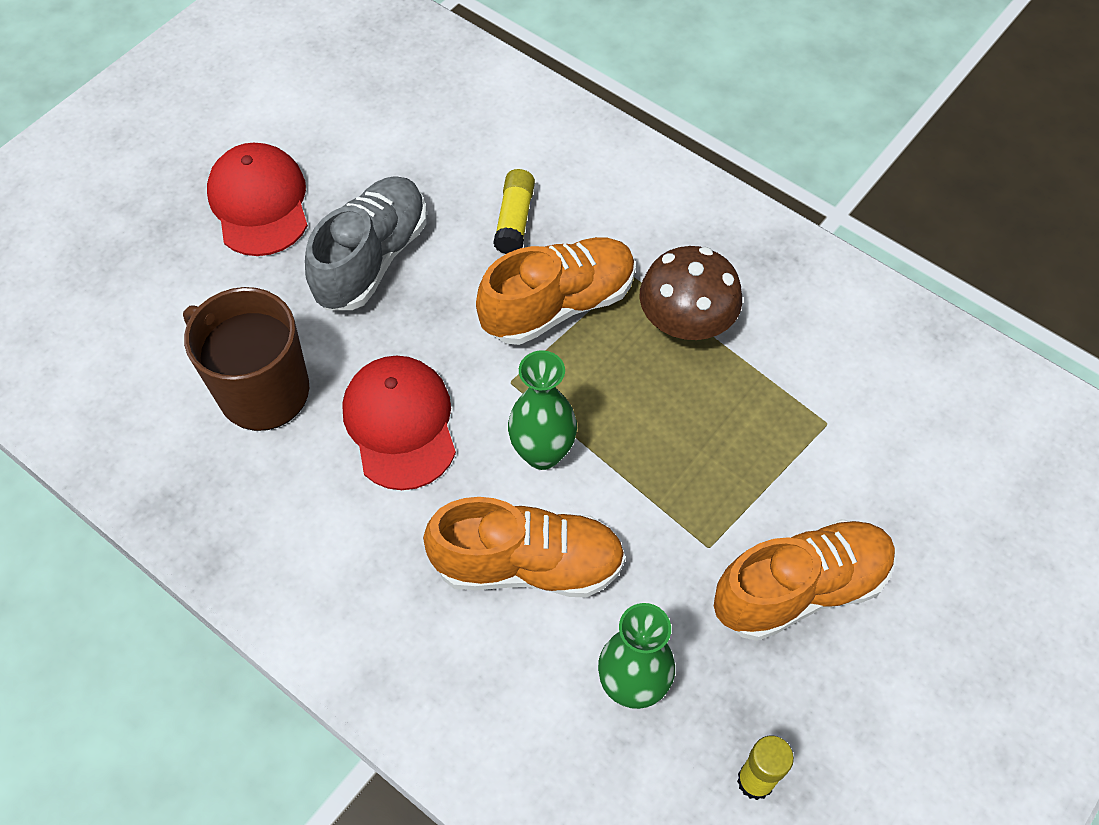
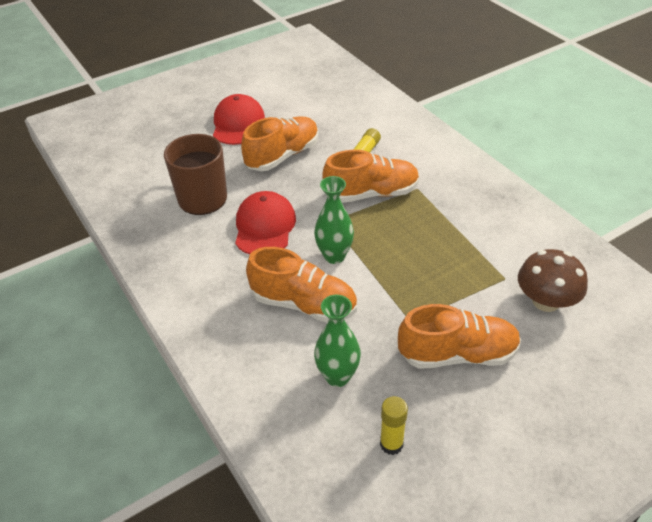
camera: 20 degrees right, 15 degrees down
(372, 258) = (283, 156): grey shoe -> orange shoe
(686, 322) = (440, 215): brown mushroom -> brown mushroom (546, 301)

